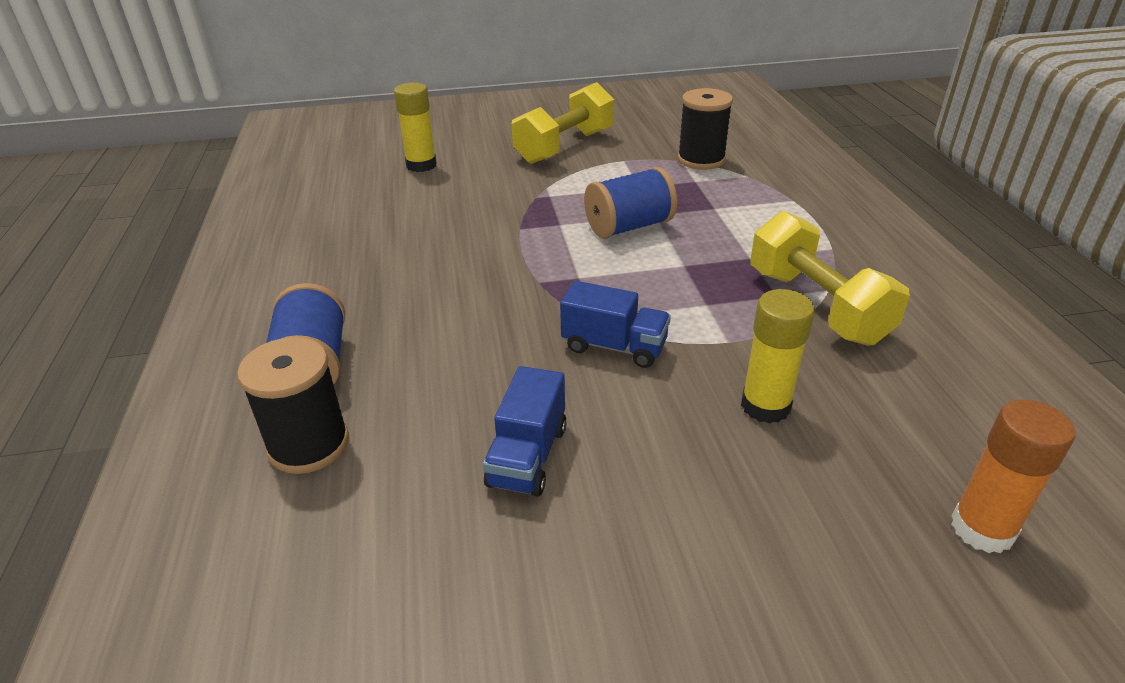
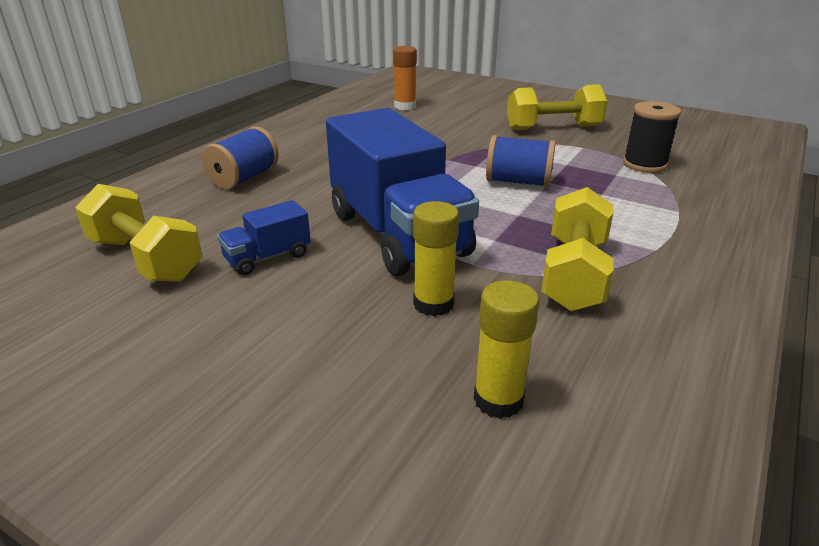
camera: 40 degrees right, 5 degrees down
(309, 445) = (192, 206): black spool -> none
(376, 557) = (145, 259): none -> yellow dumbbell
(421, 165) = (445, 111): yellow glue stick -> yellow glue stick (498, 400)
(614, 346) = (398, 234): blue truck -> blue truck, size x2.28
(982, 529) = (454, 442): orange glue stick -> orange glue stick (405, 106)

